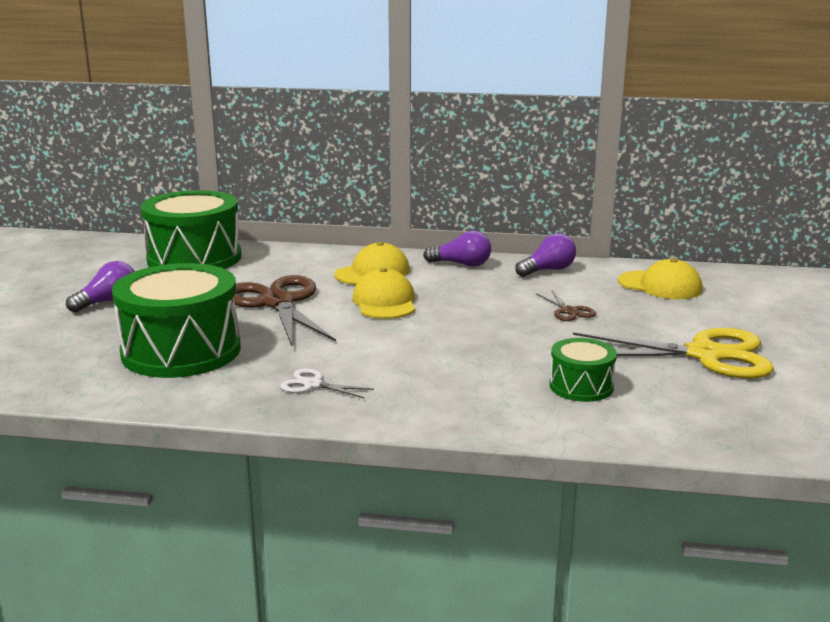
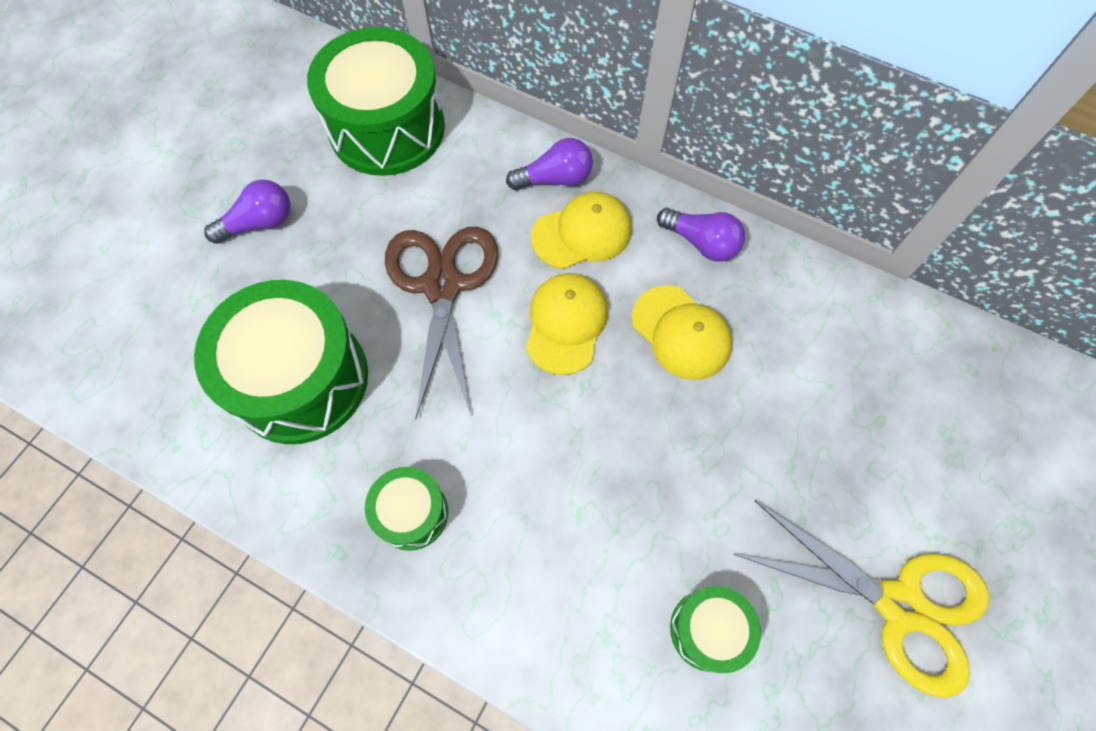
camera: 20 degrees right, 45 degrees up
(313, 384) = (411, 513): white scissors -> green drum
(547, 270) = (805, 295): purple light bulb -> purple light bulb (555, 179)
(569, 311) = (781, 424): brown scissors -> none
(660, 286) = (935, 389): yellow cap -> yellow cap (681, 333)

